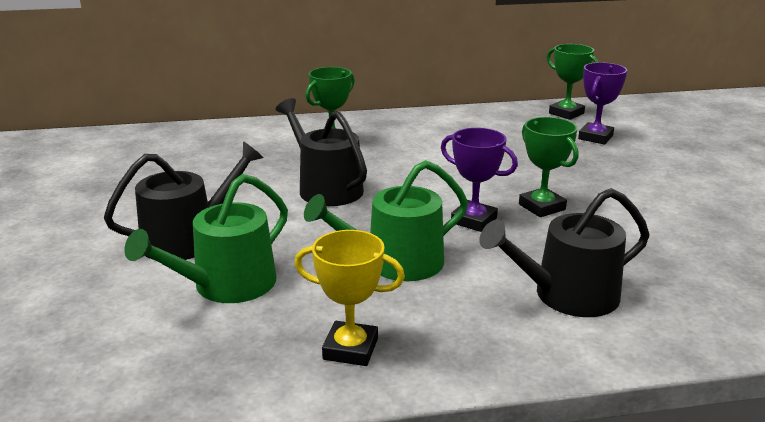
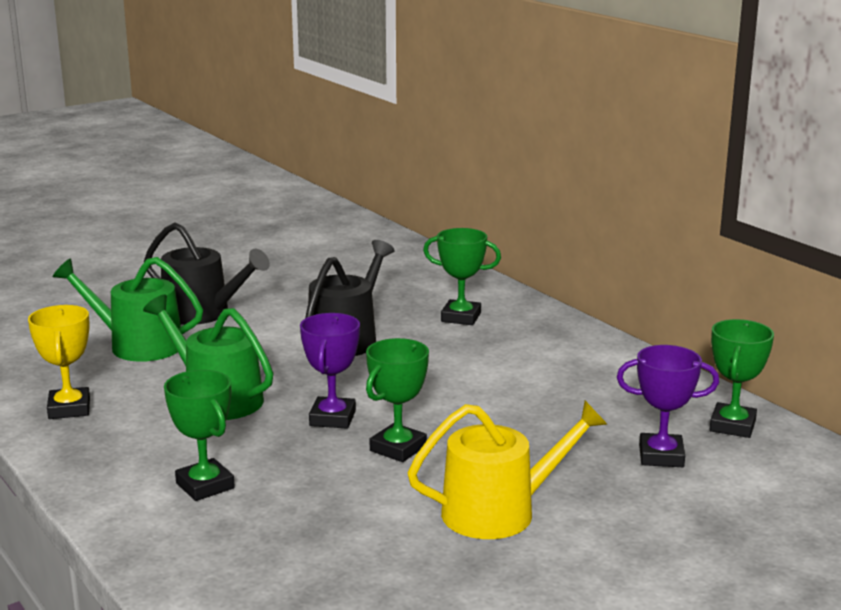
camera: 65 degrees right, 5 degrees down
(567, 295) = (205, 485): black watering can -> green trophy
(651, 194) = (499, 511): none -> yellow watering can

